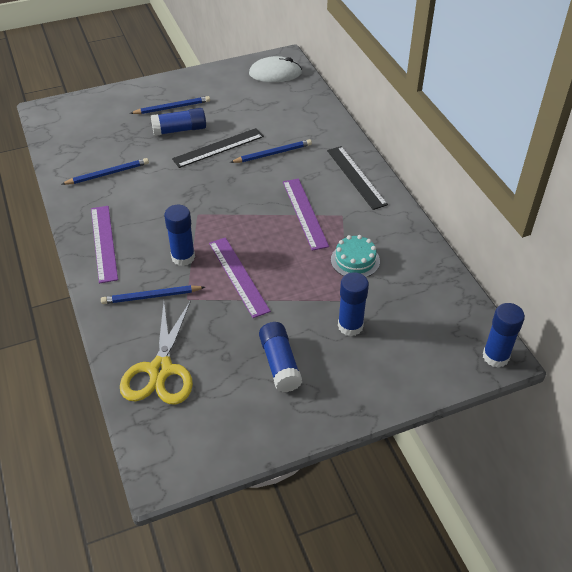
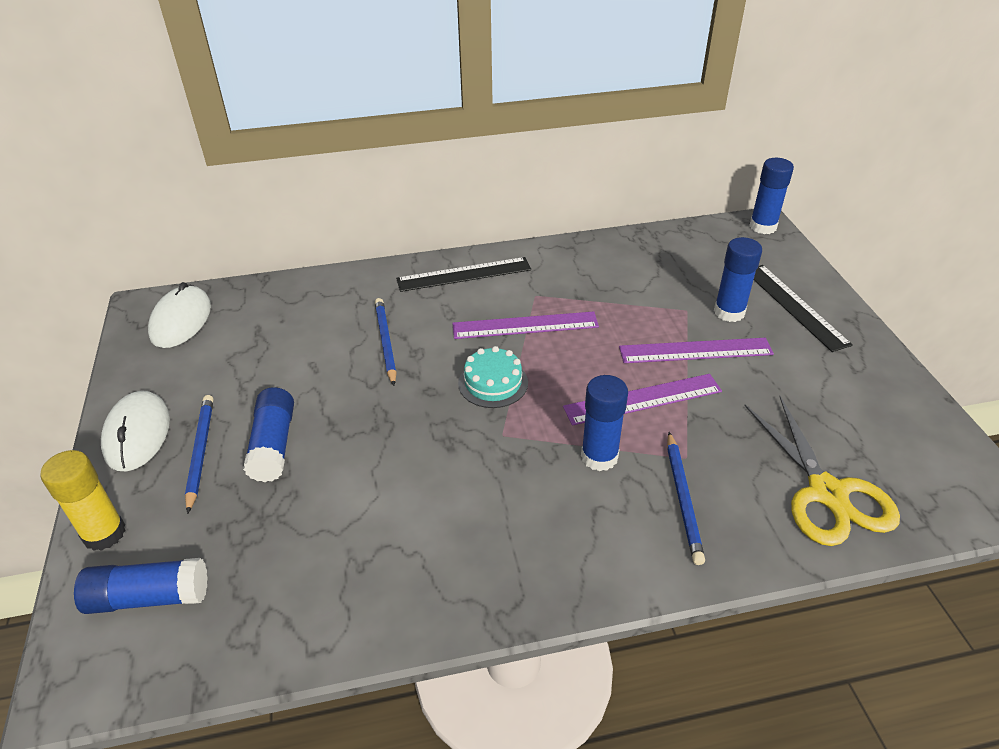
camera: 80 degrees left, 5 degrees down
(104, 243) = (552, 562): purple ruler -> purple ruler (695, 351)
(107, 174) = (360, 556): blue pencil -> none
(119, 94) = (104, 533): none -> yellow glue stick
(160, 370) = (827, 493): yellow scissors -> yellow scissors turned 60 degrees clockwise
(183, 85) = (137, 434): none -> white mouse
(218, 148) = (346, 399): black ruler -> black ruler (794, 306)
(280, 364) = (796, 375): blue glue stick -> blue glue stick (148, 597)
(355, 260) = (620, 295): turquoise cake -> turquoise cake (493, 383)

